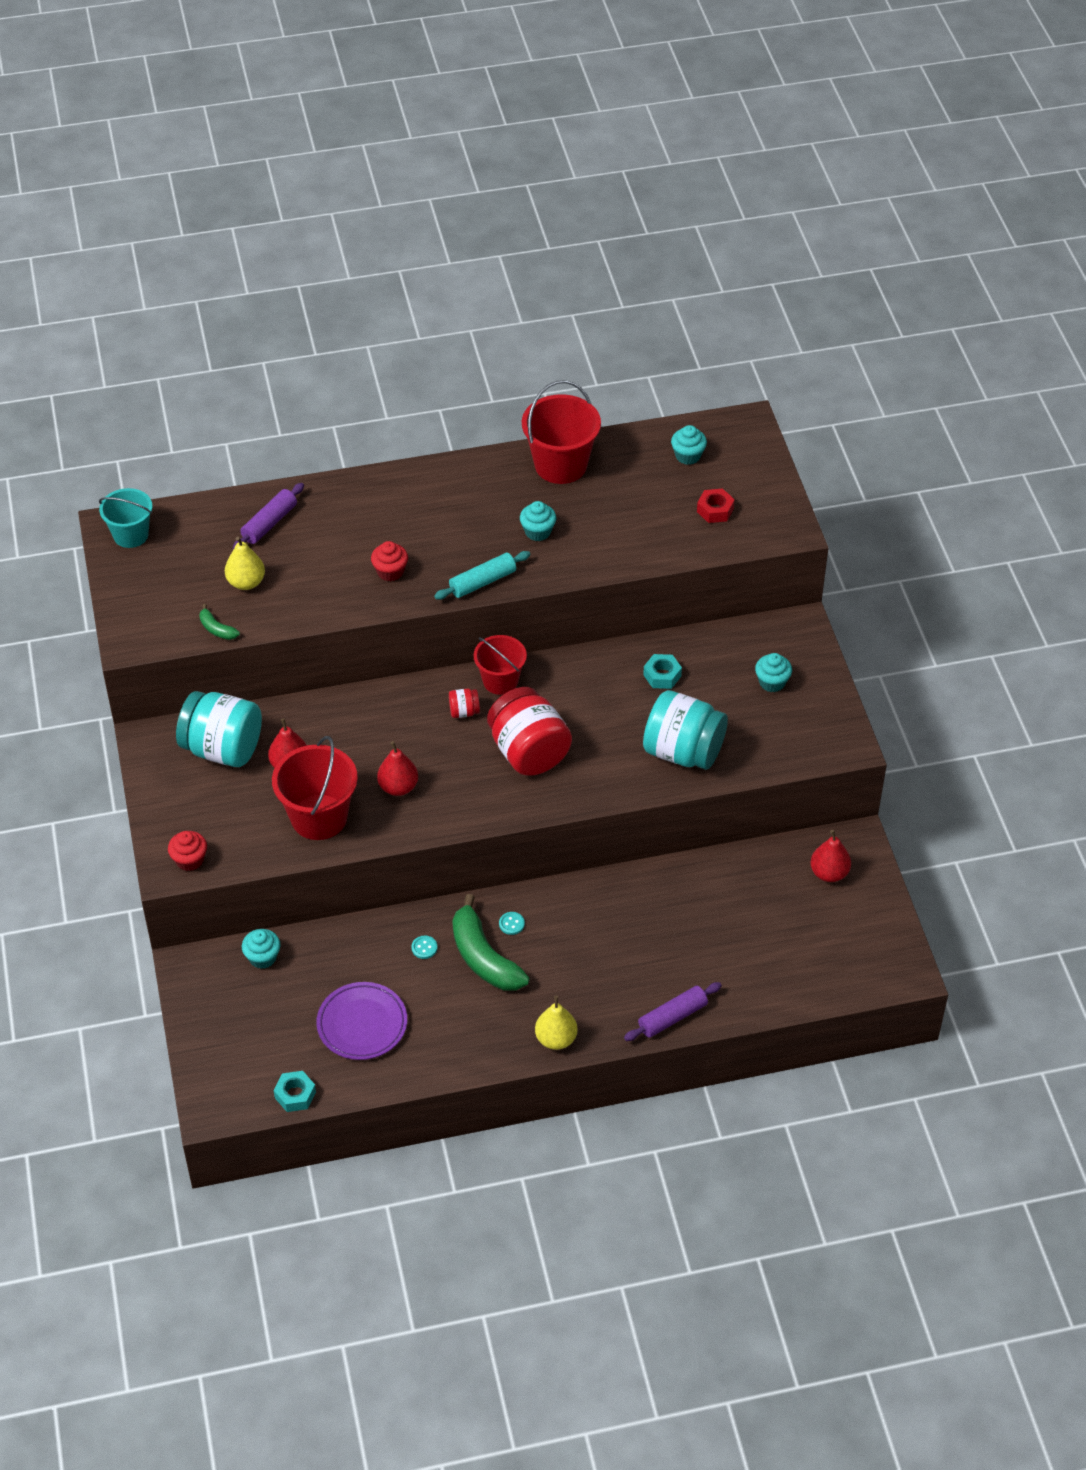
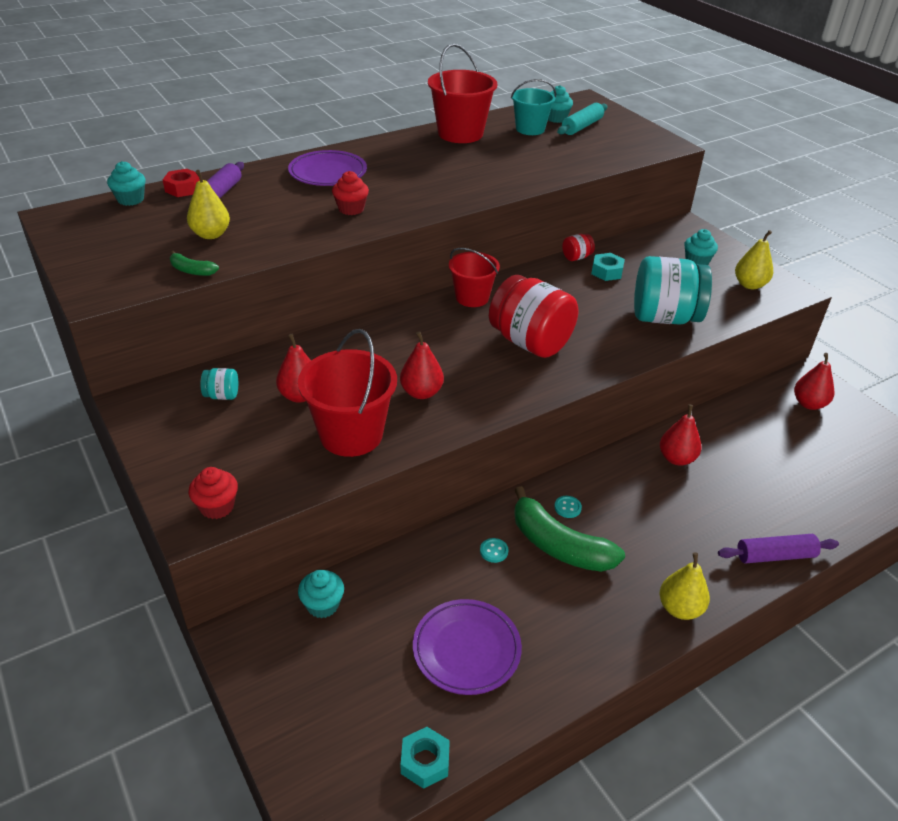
camera: 20 degrees left, 10 degrees down
(131, 535) = (78, 219): turquoise bucket -> turquoise bucket (530, 129)
(223, 749) = (222, 395): turquoise jar -> turquoise jar, size x0.42
(388, 509) = (328, 173): none -> purple plate
(464, 712) = (452, 324): red jar -> red jar (576, 257)
(482, 582) = (441, 204): turquoise rolling pin -> turquoise rolling pin (582, 126)
(538, 532) = (468, 169): turquoise cupcake -> turquoise cupcake (130, 199)
(646, 900) = (676, 458): none -> red pear
(672, 1017) = (775, 556): purple rolling pin -> purple rolling pin turned 45 degrees clockwise
(715, 510) = (601, 141): red nut -> red nut (183, 189)
(807, 728) = (749, 285): none -> yellow pear

